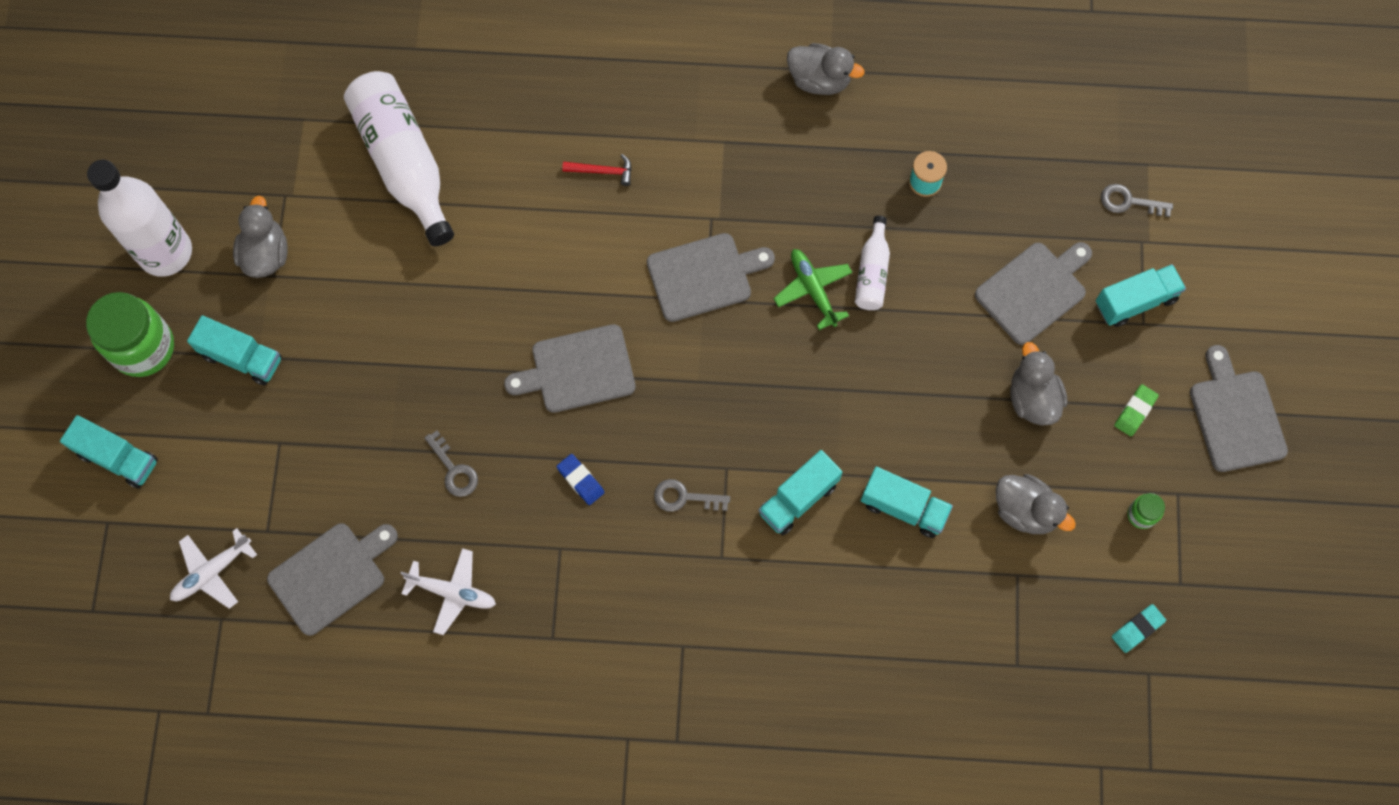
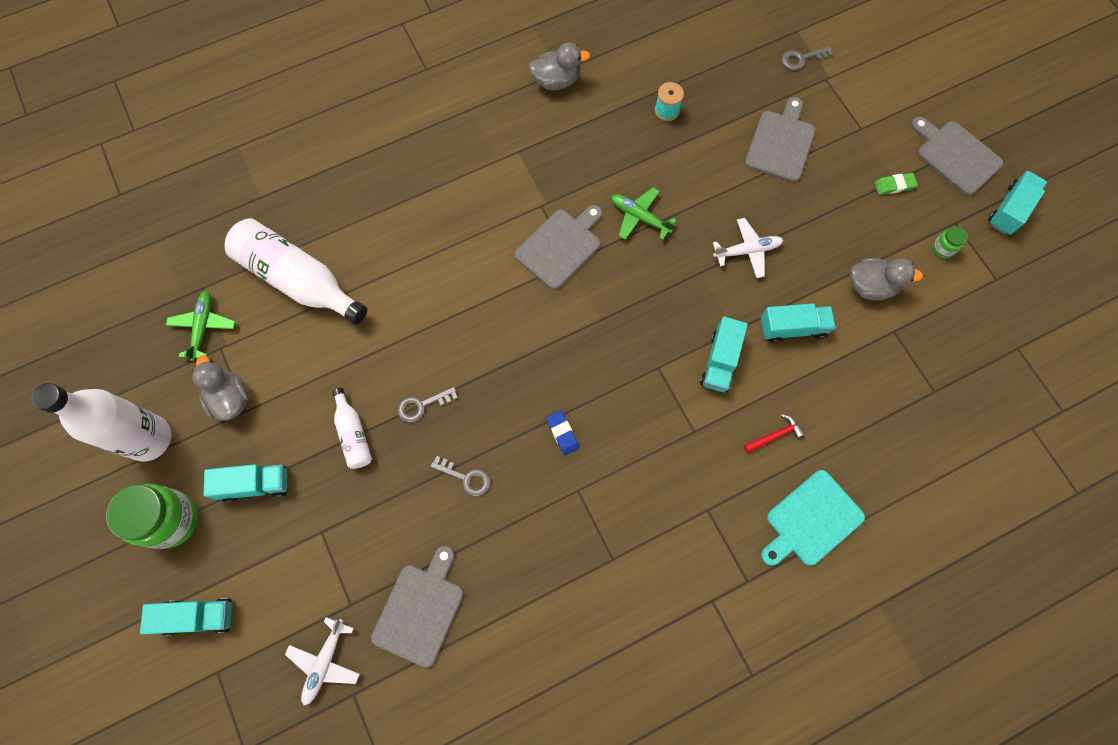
camera: 30 degrees left, 0 degrees up
(280, 162) = (203, 327): none -> green plane
(452, 592) = (519, 568): white plane -> white plane (747, 251)
(578, 370) = (513, 357): grey cutting board -> none
(580, 480) = (562, 433): blue eraser -> blue eraser turned 45 degrees clockwise
(602, 171) = (446, 213): red hammer -> red hammer (775, 435)
(684, 497) = (642, 404): grey key -> grey key (422, 405)
(785, 720) = (811, 520): none -> turquoise cutting board
(872, 272) = (670, 185): white bottle -> white bottle (353, 434)
(1032, 398) = (826, 211): grey duck -> none
(1135, 301) = (847, 117): turquoise truck -> turquoise truck (1009, 210)
(1135, 411) = (894, 185): green eraser -> green eraser turned 75 degrees clockwise
(1137, 629) = (991, 323): turquoise eraser -> none

